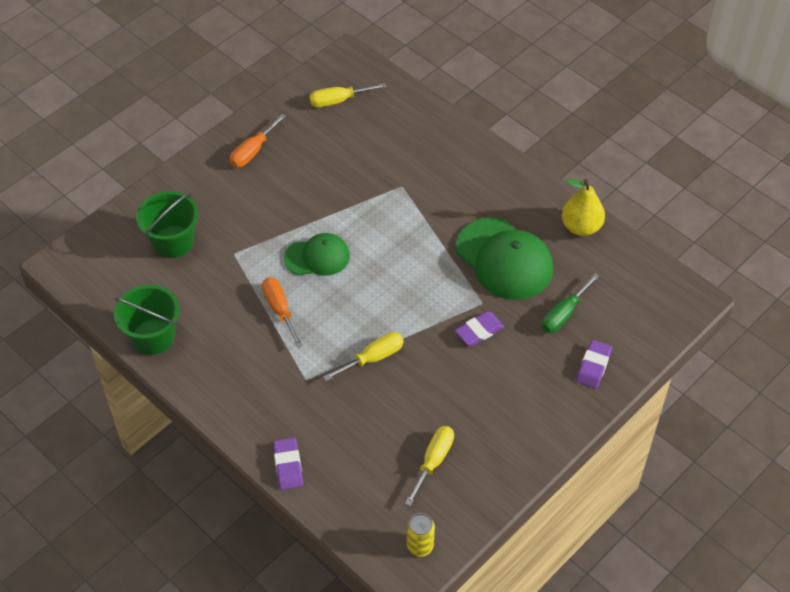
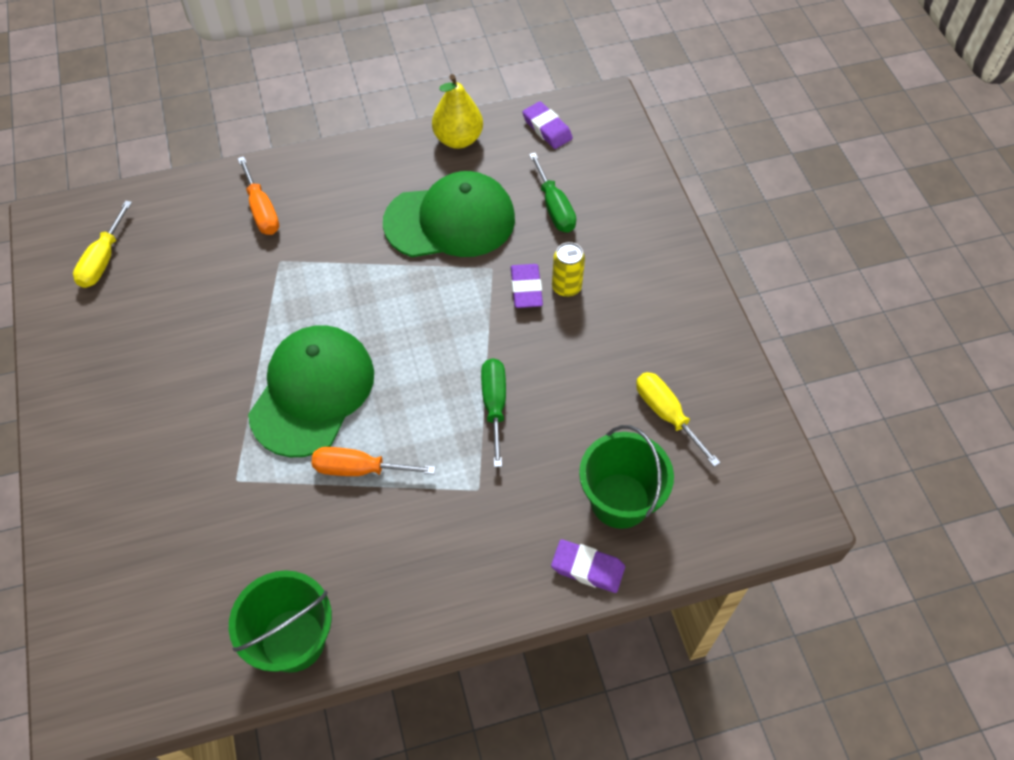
camera: 60 degrees left, 5 degrees up
(173, 242) = (161, 543): green bucket -> green bucket (620, 500)
(253, 151) = (97, 383): orange screwdriver -> orange screwdriver (262, 210)
(317, 257) = (312, 392): green cap -> green cap, size x1.63
(373, 358) = (494, 405): yellow screwdriver -> green screwdriver
(420, 546) = (767, 481): yellow can -> yellow can (566, 287)
(593, 366) = (634, 217): purple eraser -> purple eraser (547, 129)

